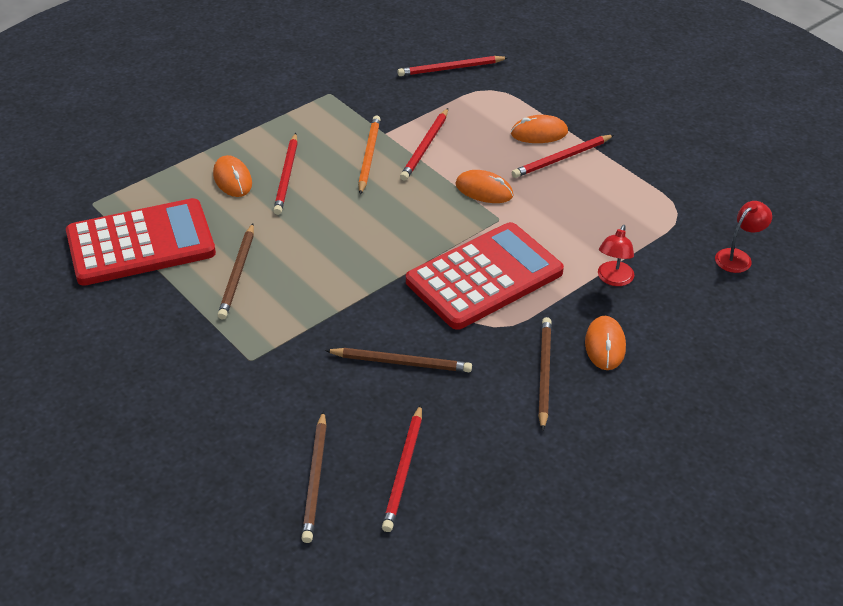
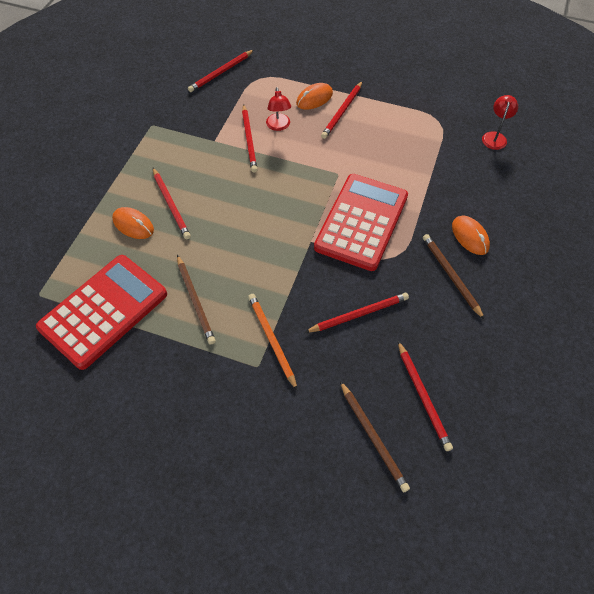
camera: 30 degrees left, 15 degrees up
(369, 156) = (217, 163): orange pencil -> orange pencil (271, 340)
(401, 362) = (359, 314): brown pencil -> red pencil
(484, 190) = (312, 156): orange mouse -> none
(613, 279) = (439, 186): red lamp -> red lamp (278, 126)

